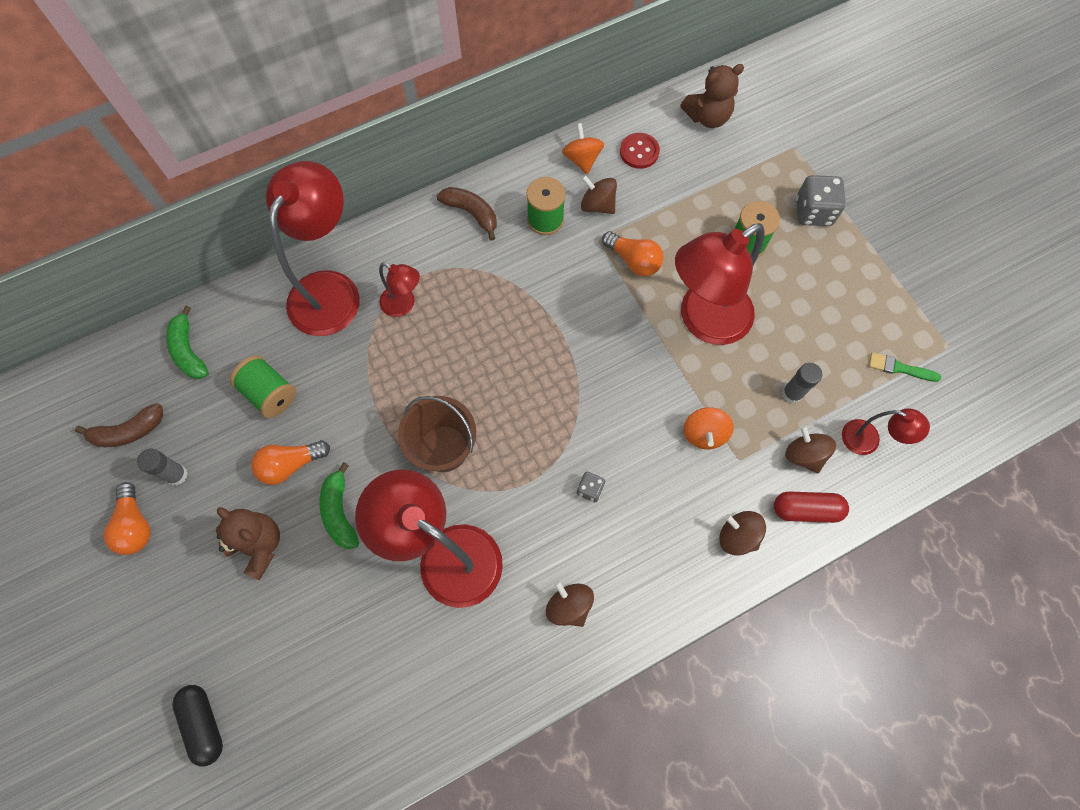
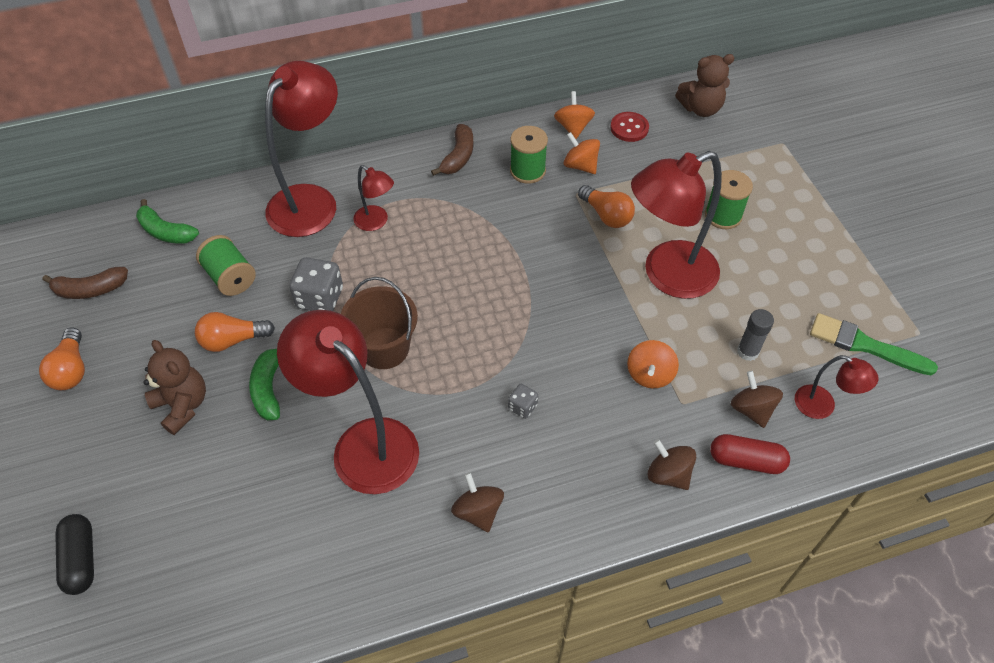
camera: 10 degrees right, 15 degrees down
(176, 475) = (123, 332): grey glue stick -> none
(188, 351) = (166, 232): green banana -> green banana turned 45 degrees counterclockwise
(471, 213) = (458, 157): brown banana -> brown banana turned 60 degrees clockwise
(597, 205) = (580, 165): brown spinning top -> orange spinning top
(813, 212) = (793, 198): grey dice -> grey dice (320, 298)
(900, 368) = (865, 345): green brush -> green brush, size x1.67

